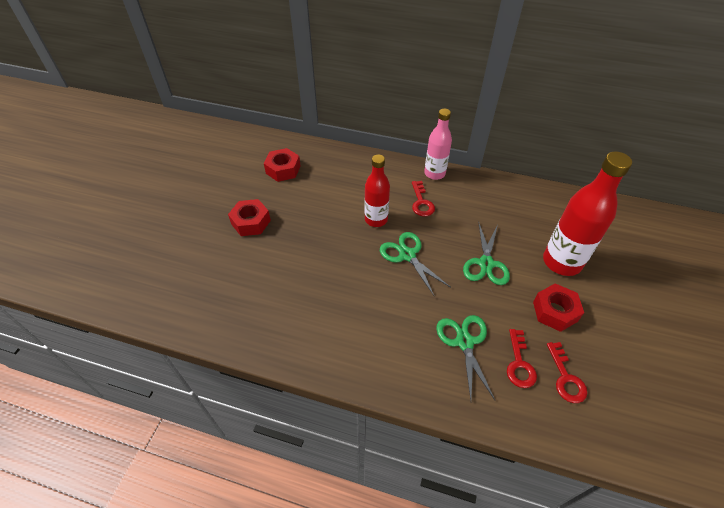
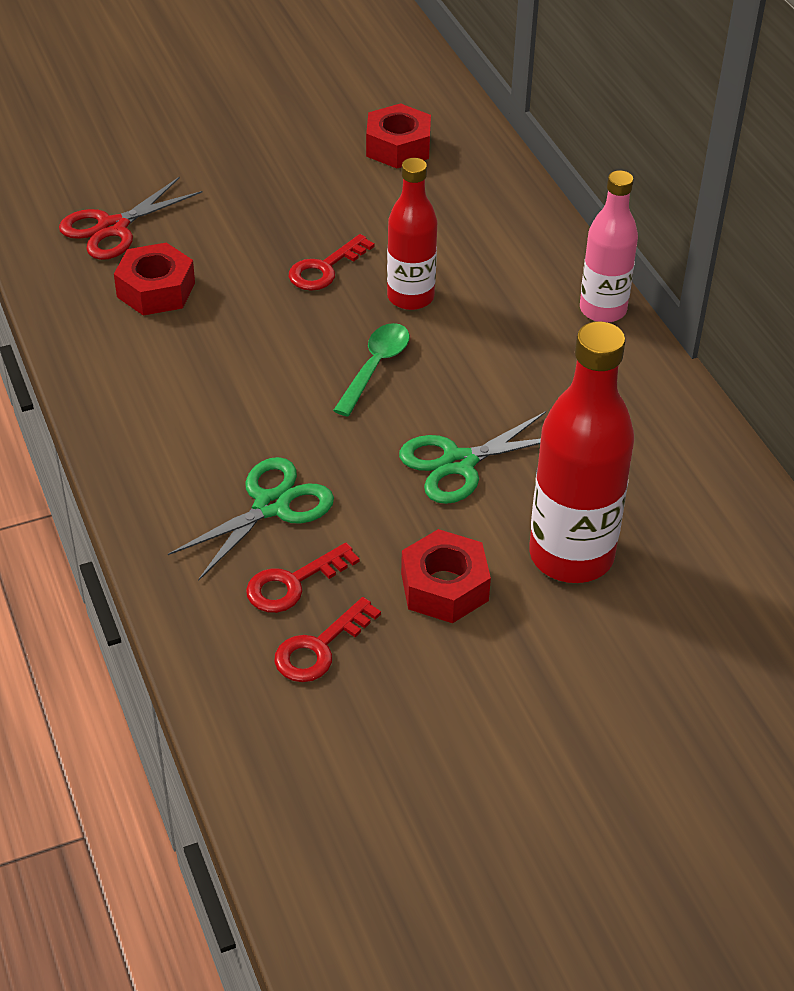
camera: 50 degrees right, 5 degrees down
(225, 290) = (112, 228): none -> red scissors
(251, 222) = (255, 179): red nut -> red nut (156, 290)
(407, 255) = (375, 367): green scissors -> green spoon
(421, 202) = (511, 327): red key -> red key (325, 268)

